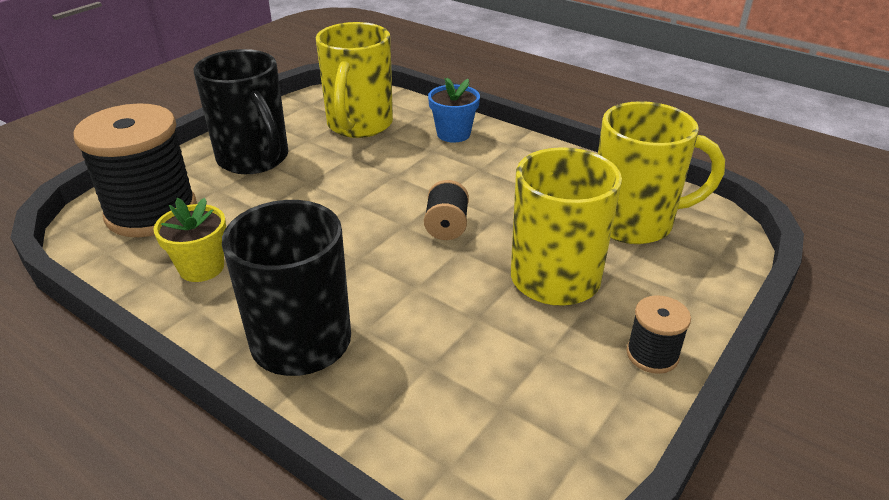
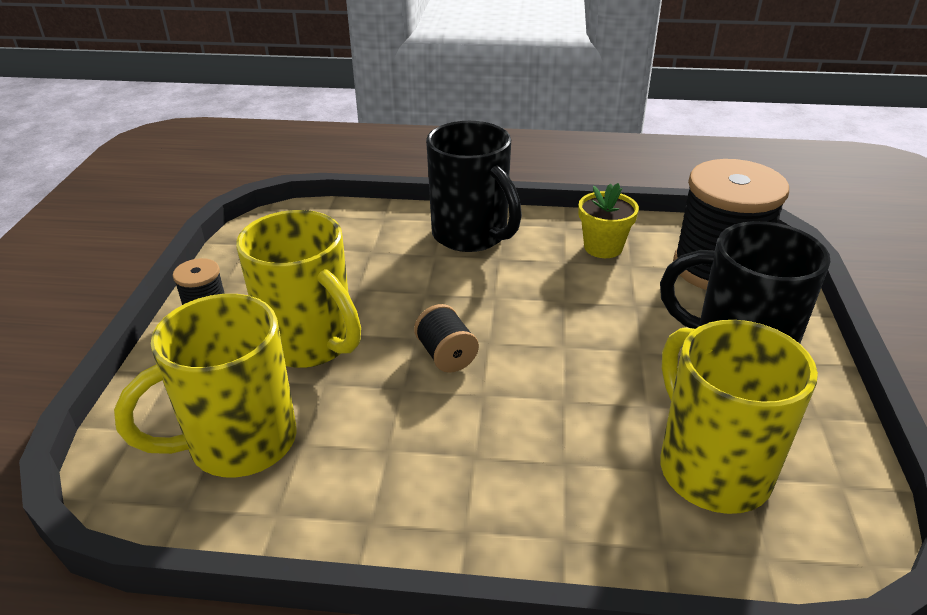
camera: 150 degrees right, 0 degrees up
(453, 134) = (567, 513): blue flower pot -> none

